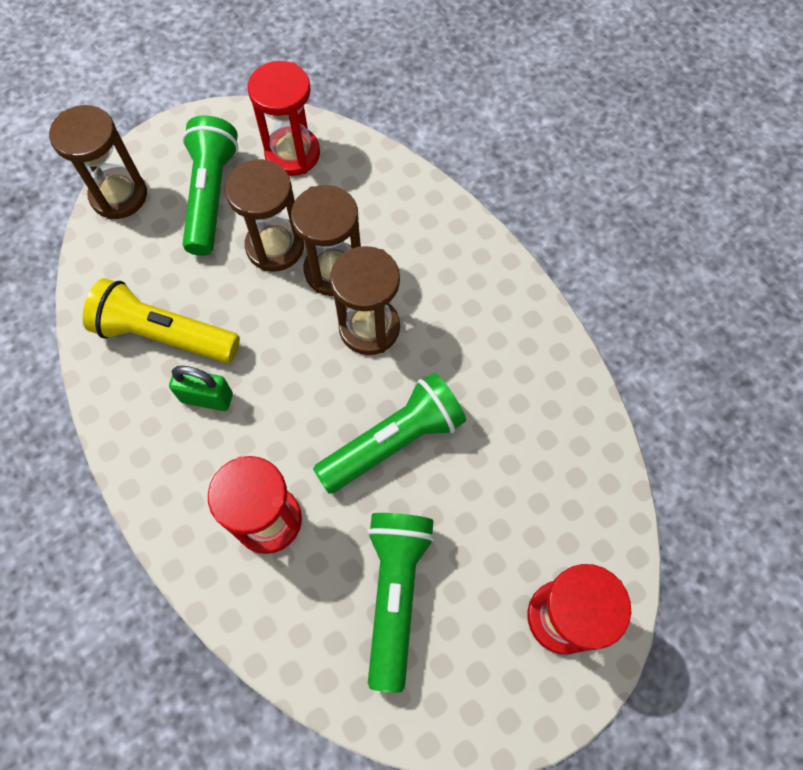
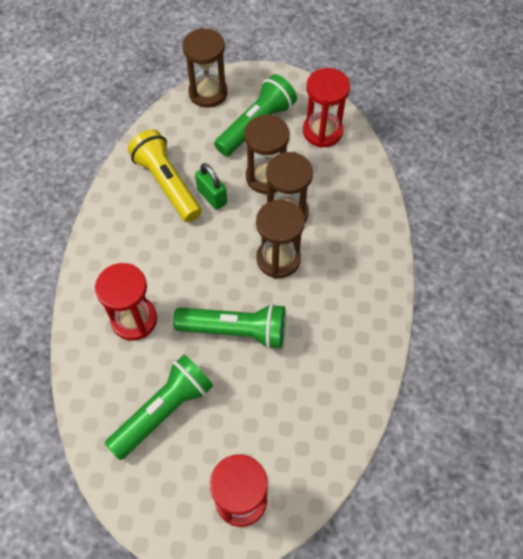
camera: 40 degrees right, 5 degrees down
(207, 398) = (159, 232): green padlock -> green padlock (212, 196)

